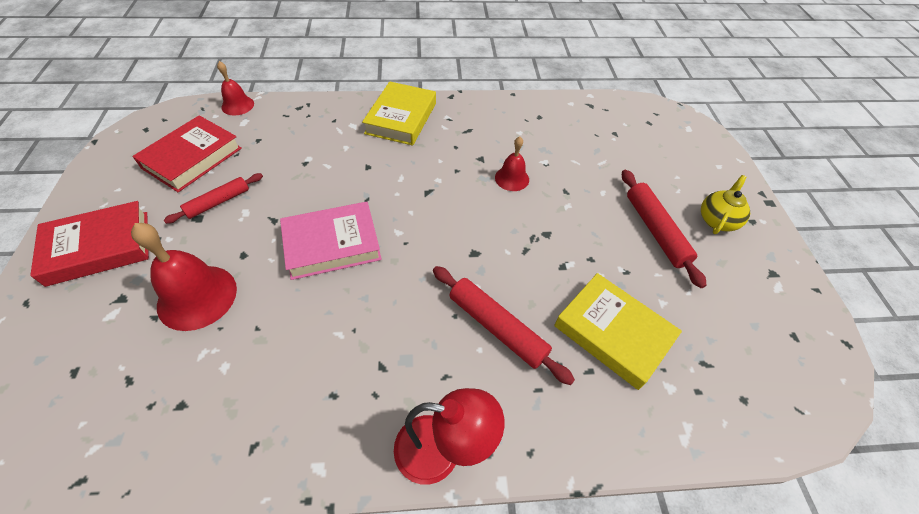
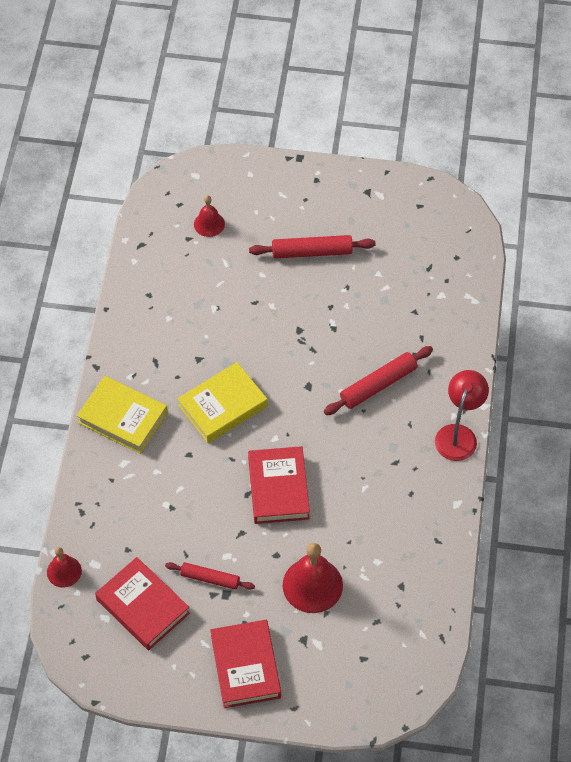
camera: 75 degrees left, 5 degrees up
(218, 202) = (210, 578): red rolling pin -> red rolling pin turned 45 degrees counterclockwise
(332, 244) = (278, 488): pink book -> red book
(512, 178) = (230, 339): red bell -> red bell (209, 224)
(613, 333) = (396, 314): yellow book -> yellow book (223, 406)
(717, 220) = (310, 204): yellow teapot -> none

